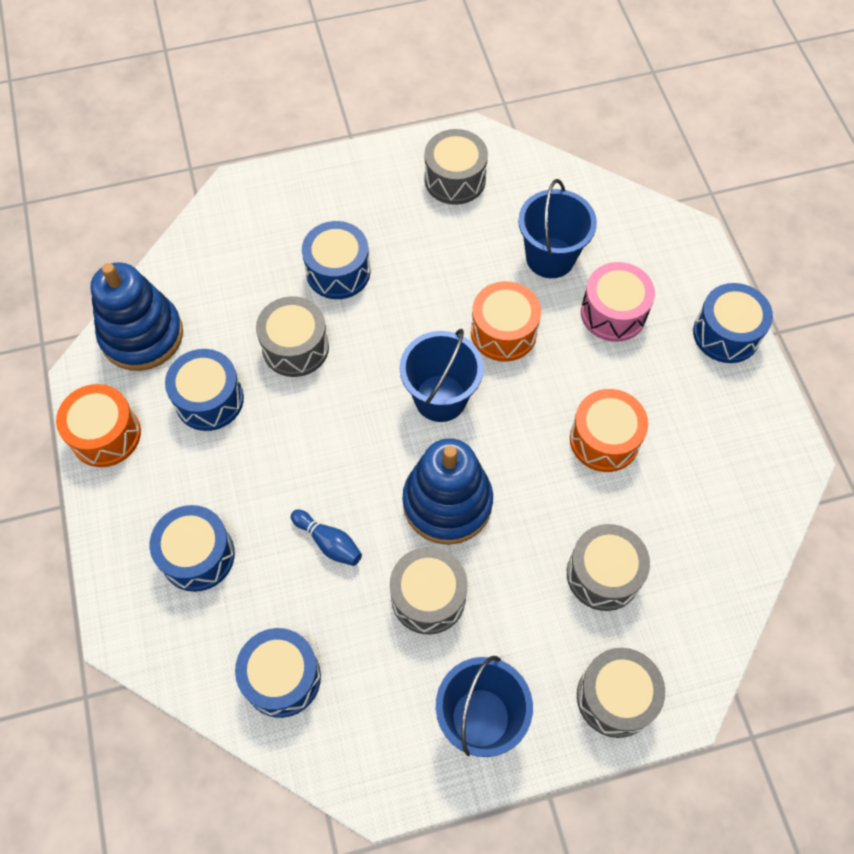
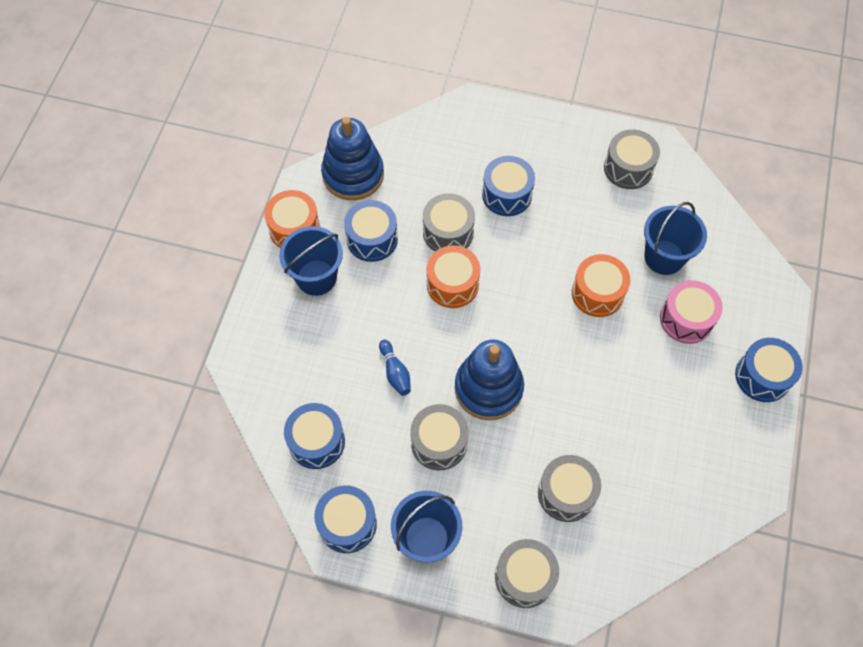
camera: 30 degrees right, 0 degrees up
(197, 555) = (308, 336): blue drum -> blue drum (347, 523)
(440, 398) = (526, 316): blue bucket -> blue bucket (316, 277)
(604, 439) = (624, 404): orange drum -> orange drum (452, 284)

